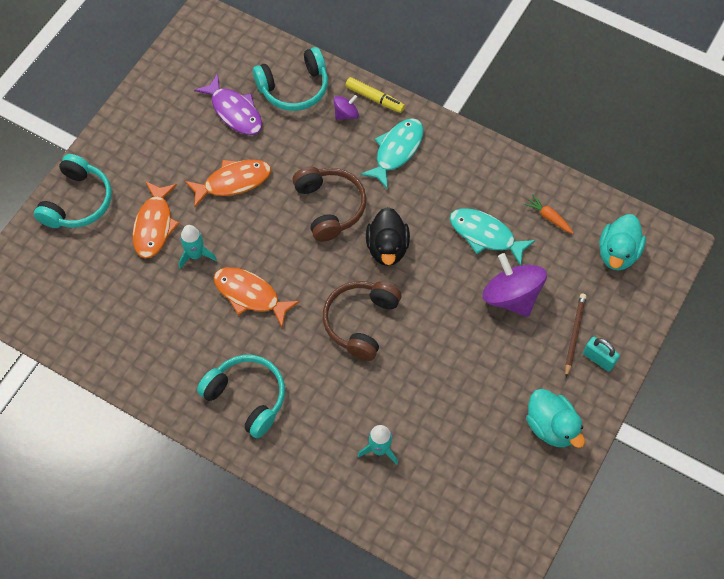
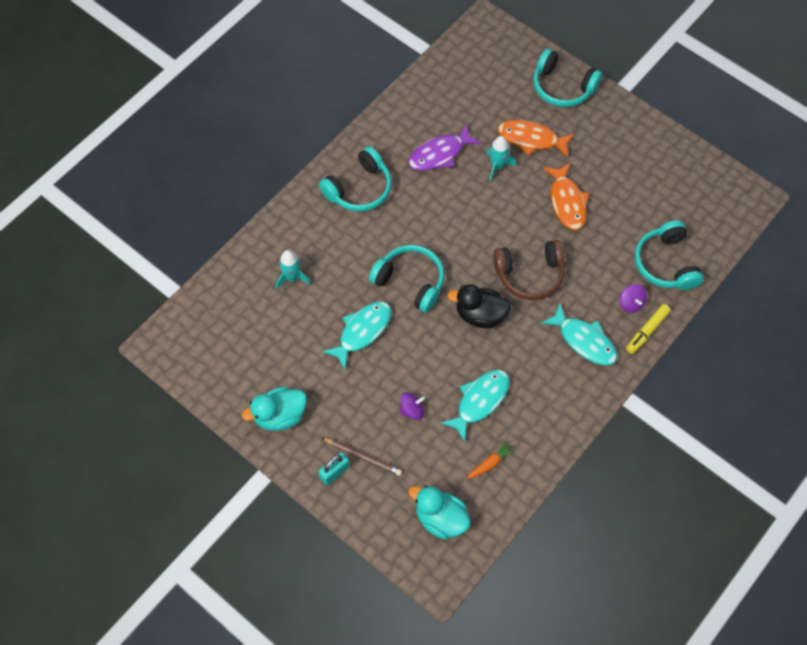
camera: 100 degrees right, 0 degrees up
(234, 111) = (643, 211): purple fish -> purple fish (439, 154)
(250, 295) = (452, 202): orange fish -> none
(361, 322) = (410, 282): brown headphones -> turquoise headphones
(432, 361) = (362, 331): none -> turquoise fish
(511, 296) = (412, 410): purple spinning top -> purple spinning top, size x0.49

